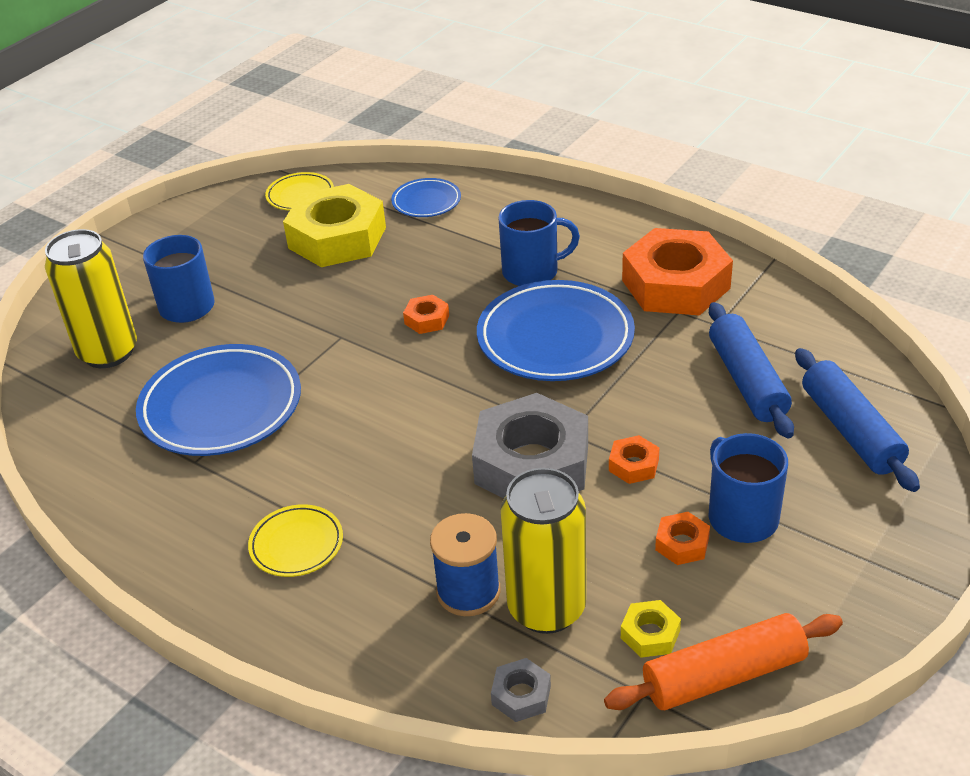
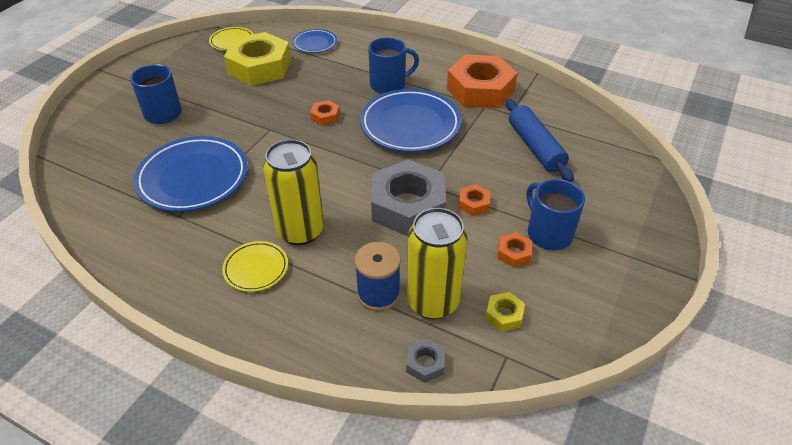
camera: 10 degrees left, 5 degrees up
(108, 352) = (111, 145): yellow can -> yellow can (300, 231)
(723, 675) = (557, 340): orange rolling pin -> none
(850, 430) = (605, 175): blue rolling pin -> none

